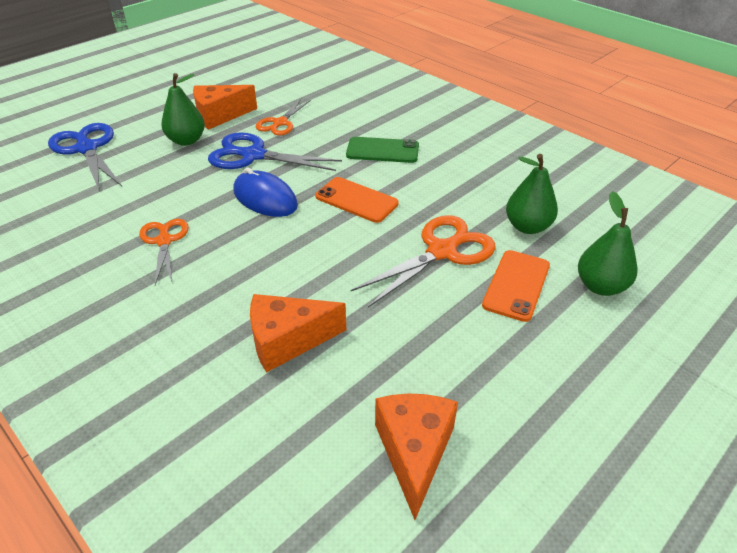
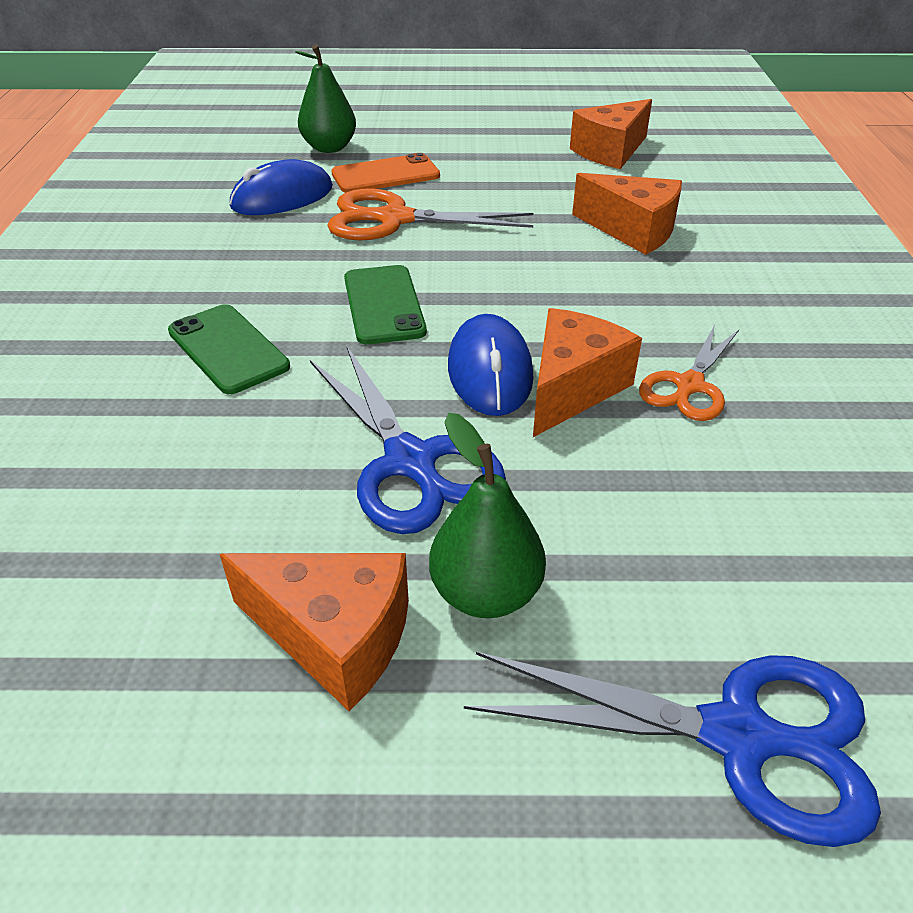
camera: 135 degrees left, 0 degrees up
(87, 149) = (737, 736): blue scissors -> blue scissors turned 90 degrees counterclockwise
(220, 211) = (572, 388): none -> orange cheese
(280, 123) = (260, 516): orange scissors -> none
(356, 200) = (383, 305): orange phone -> green phone
(527, 227) = (282, 197): green pear -> blue mouse

